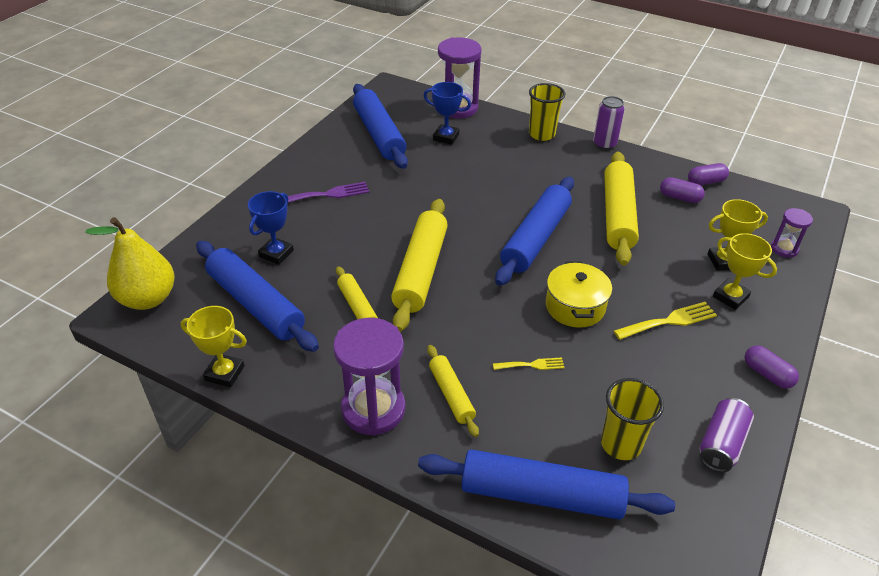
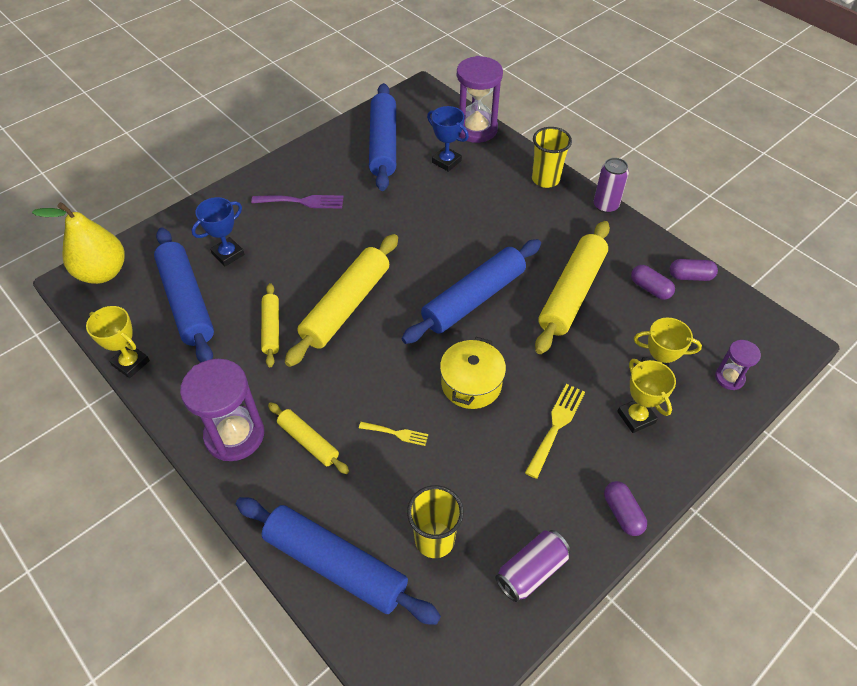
camera: 20 degrees right, 10 degrees up
(451, 394) = (308, 441): yellow rolling pin -> yellow rolling pin turned 45 degrees counterclockwise
(669, 321) = (556, 426): yellow fork -> yellow fork turned 60 degrees counterclockwise

